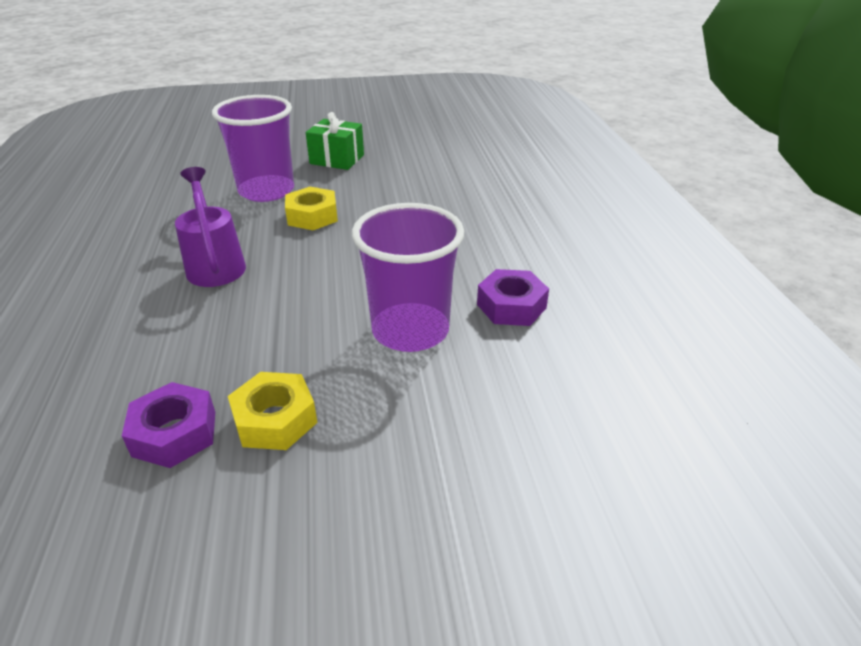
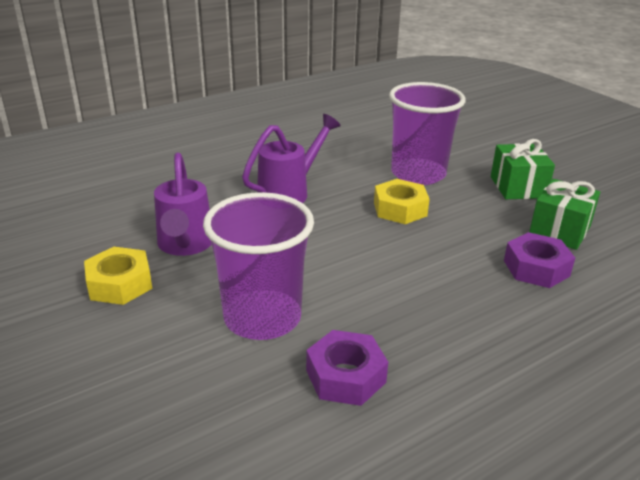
camera: 65 degrees right, 5 degrees down
(174, 433) = (93, 248): purple nut -> purple nut (536, 268)
(245, 356) = (185, 246): none -> purple watering can
(408, 166) = (560, 230): none -> green gift

